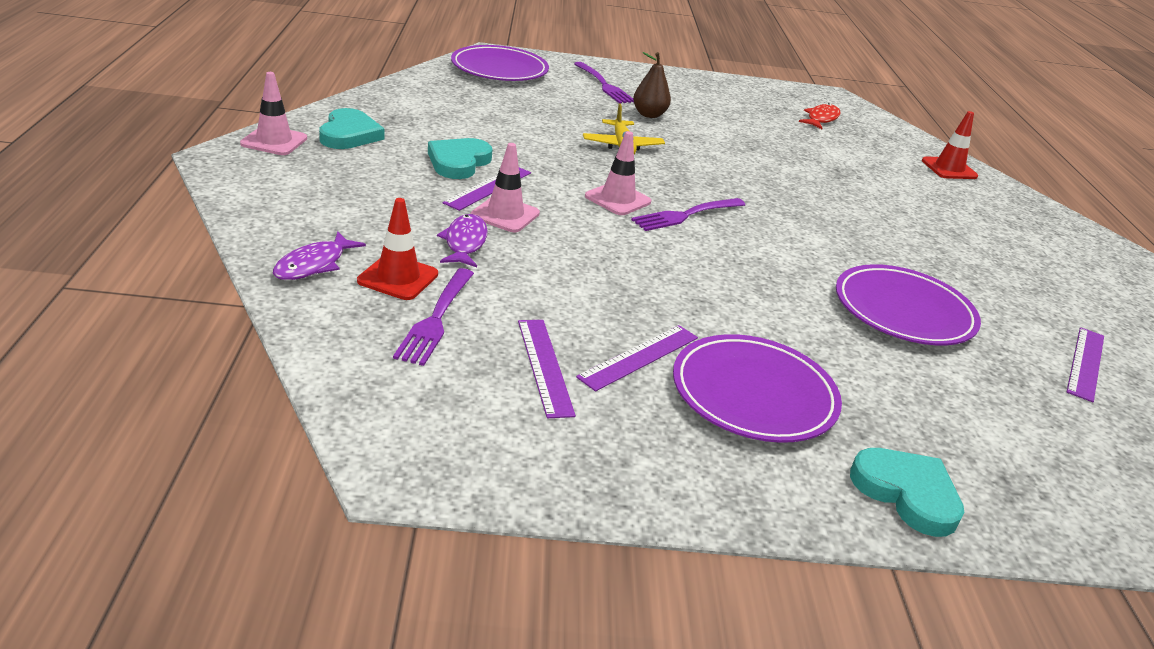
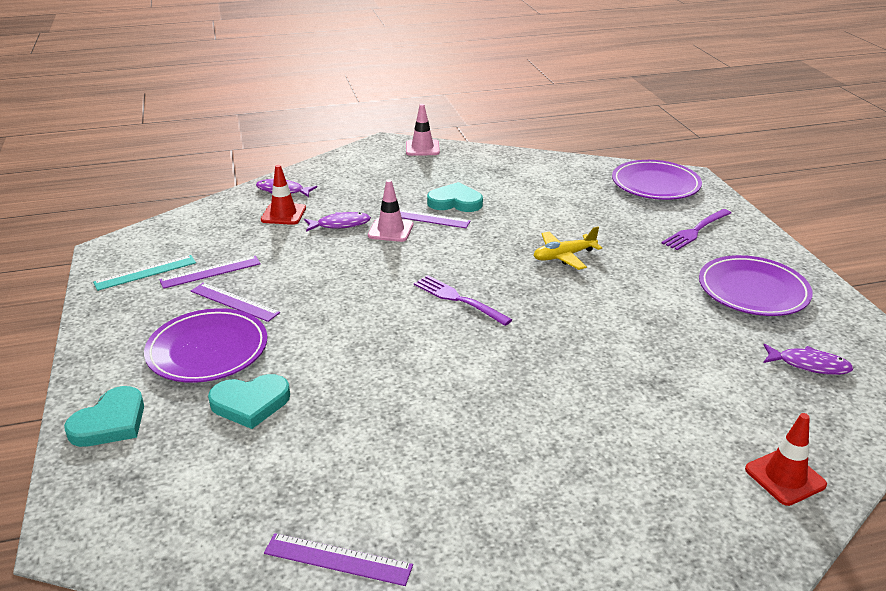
camera: 80 degrees right, 0 degrees up
(349, 134) = (457, 163): turquoise heart -> turquoise heart (250, 403)
(436, 319) = (245, 233): purple fork -> none
(513, 431) = (145, 272): none -> turquoise ruler
(618, 199) = (457, 267): pink traffic cone -> none
(649, 115) = (655, 260): brown pear -> none
(821, 119) = (809, 365): red fish -> purple fish
(903, 311) = (369, 426): purple plate -> purple plate (753, 290)

